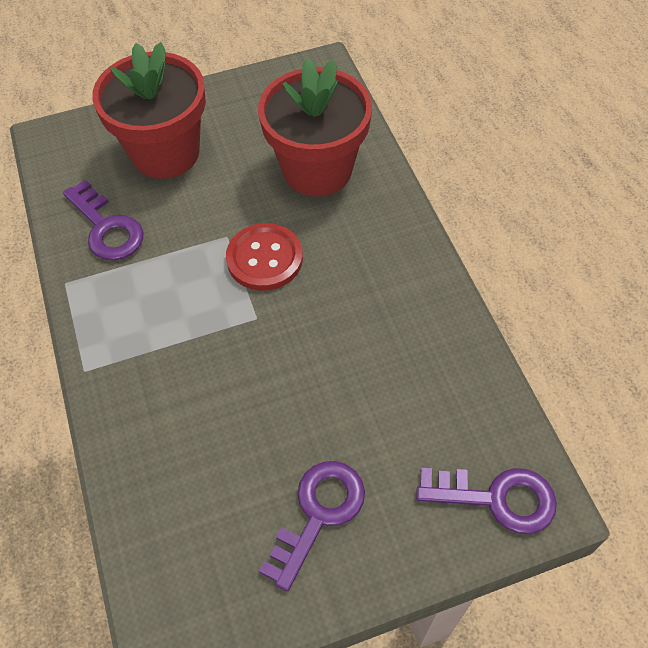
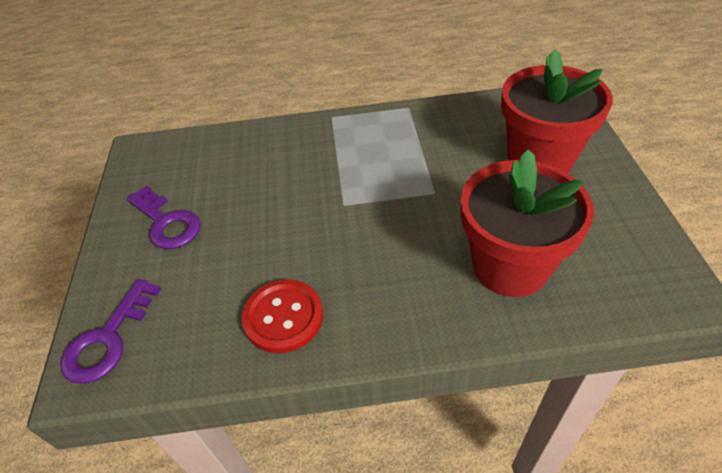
camera: 105 degrees right, 10 degrees down
(107, 228) = (456, 125): purple key -> none
(264, 258) = (403, 214): red button -> red button (283, 317)

